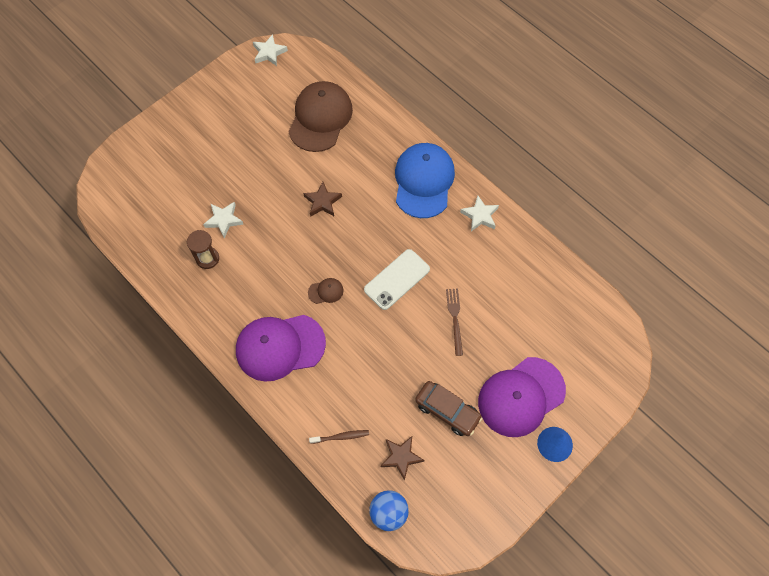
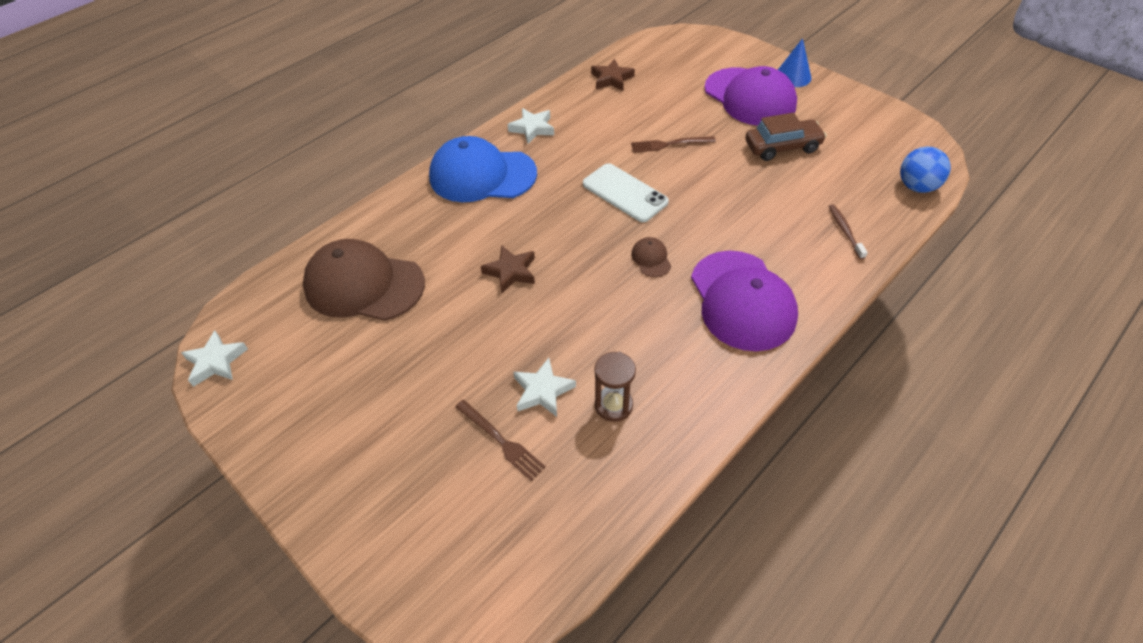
camera: 90 degrees left, 15 degrees down
(193, 198) = (501, 441): none -> brown fork
(401, 457) = (849, 180): brown star -> brown star (611, 79)
(447, 411) = (782, 147): brown car -> brown car turned 45 degrees clockwise

